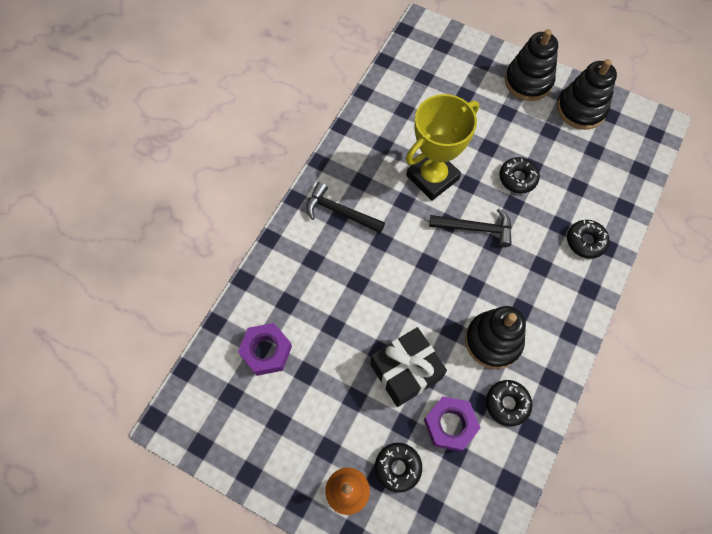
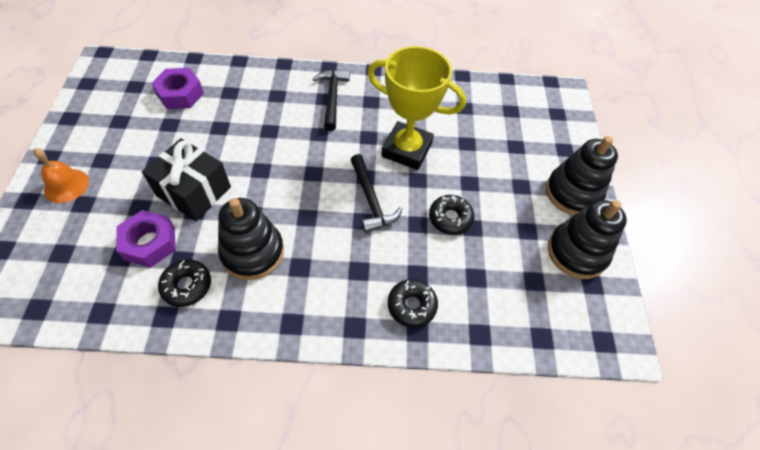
camera: 60 degrees right, 10 degrees down
(398, 467) = (96, 215): black donut -> none

